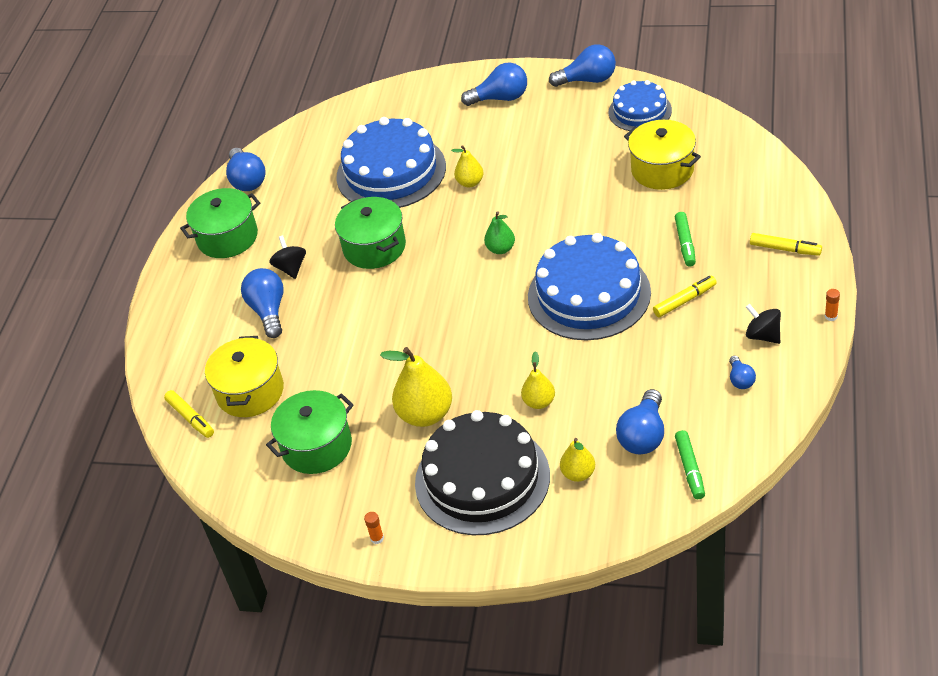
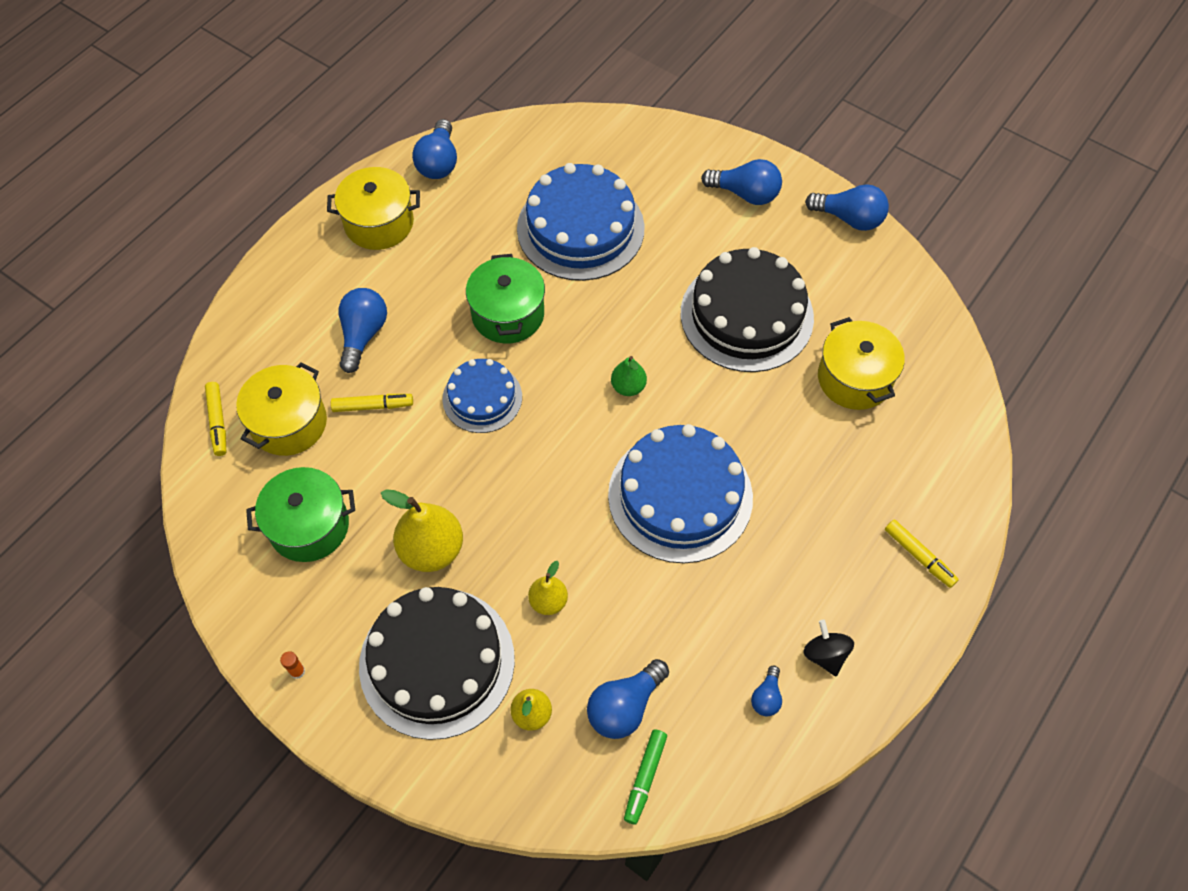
camera: 20 degrees right, 15 degrees up
(227, 237) = (379, 223): green pot -> yellow pot
(291, 268) = (414, 294): black spinning top -> none
(470, 183) = (649, 285): yellow pear -> none
(556, 168) = (746, 315): none -> black cake
(640, 111) = (878, 289): blue cake -> blue cake (482, 398)
(685, 243) = (818, 488): green marker -> none
(685, 300) = (772, 561): yellow marker -> yellow marker (373, 406)
(831, 316) = (912, 673): orange glue stick -> none

